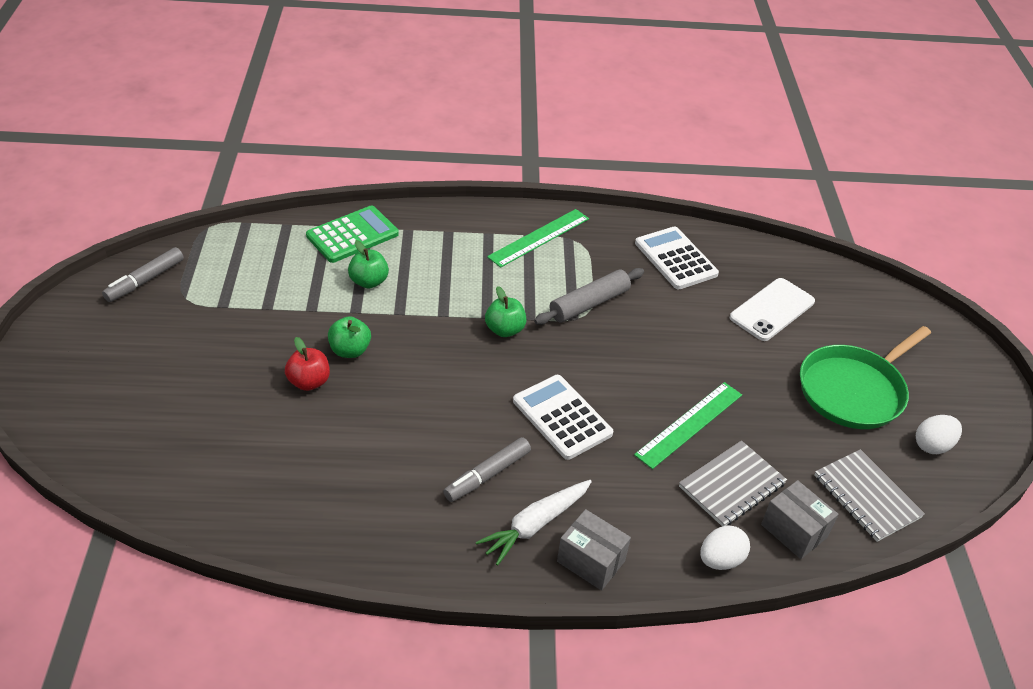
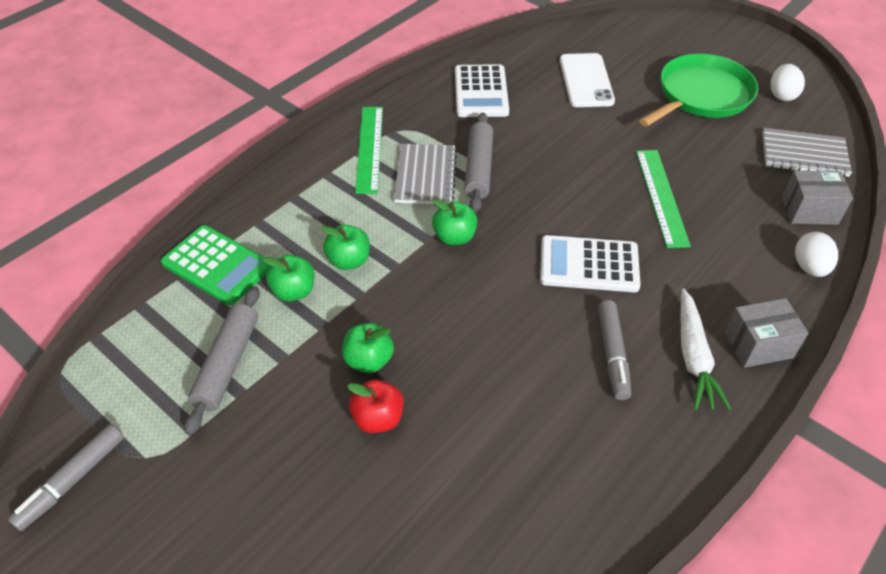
camera: 45 degrees left, 5 degrees up
(145, 280) = (72, 481): grey marker -> grey marker turned 45 degrees clockwise
(282, 289) = (227, 364): none -> grey rolling pin
(352, 235) = (217, 265): green calculator -> green calculator turned 120 degrees clockwise
(423, 291) = (349, 261): none -> green apple
(675, 259) = (481, 92): white calculator -> white calculator turned 105 degrees counterclockwise
(732, 485) = (741, 214): grey notebook -> grey notebook (425, 176)
(854, 390) = (701, 95): green pan -> green pan turned 135 degrees counterclockwise

